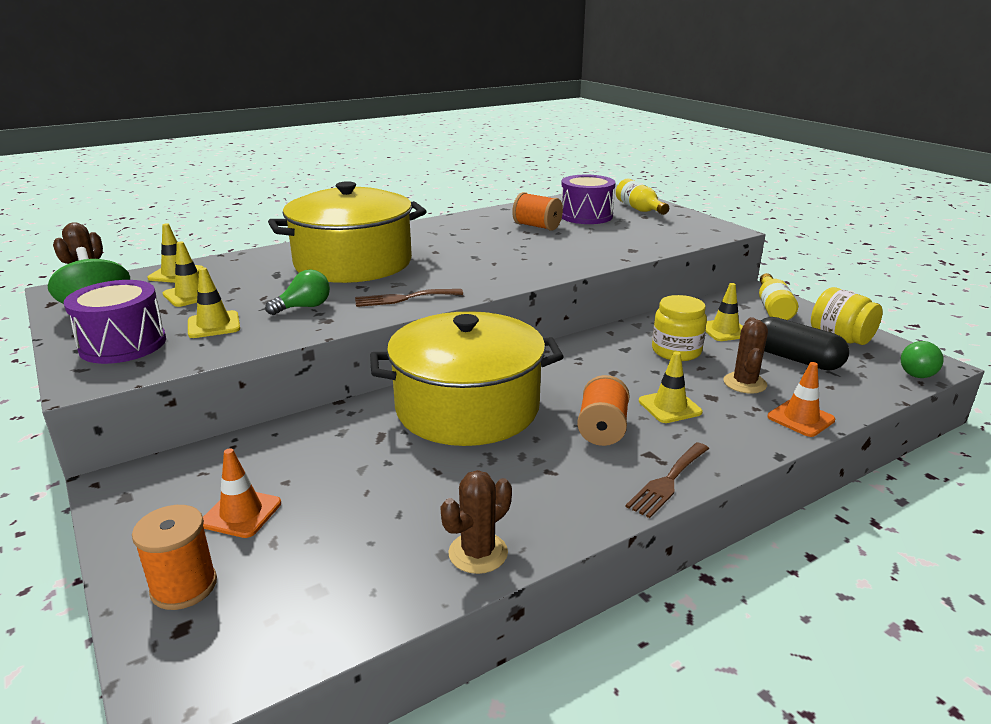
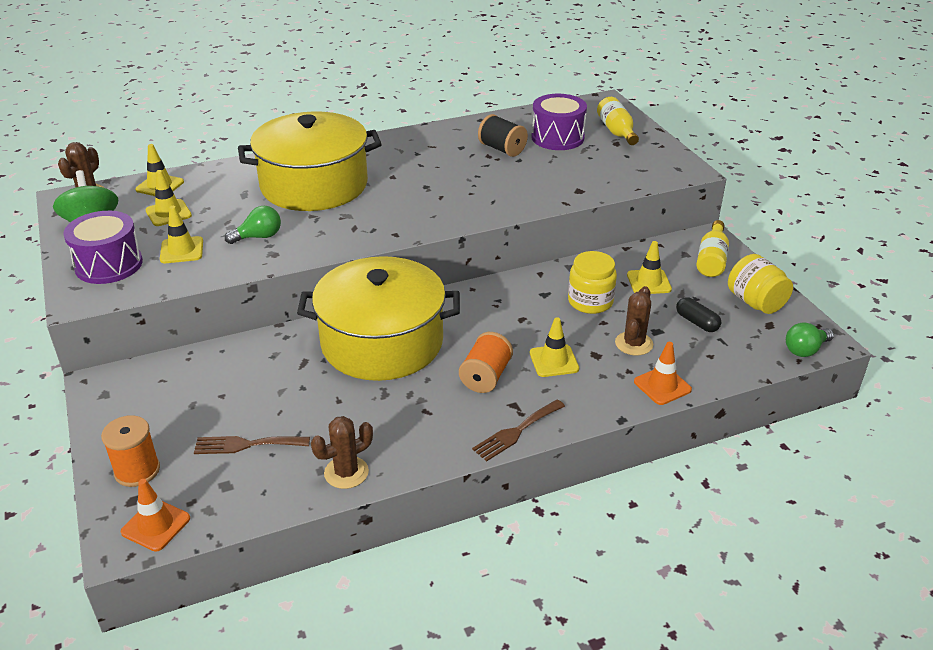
camera: 10 degrees right, 10 degrees up
(241, 513) = (184, 418): orange traffic cone -> orange traffic cone (156, 525)
(403, 298) = (345, 234): brown fork -> brown fork (246, 444)
(537, 226) = (502, 149): orange spool -> black spool
(795, 359) = (696, 322): black capsule -> black capsule, size x0.59

